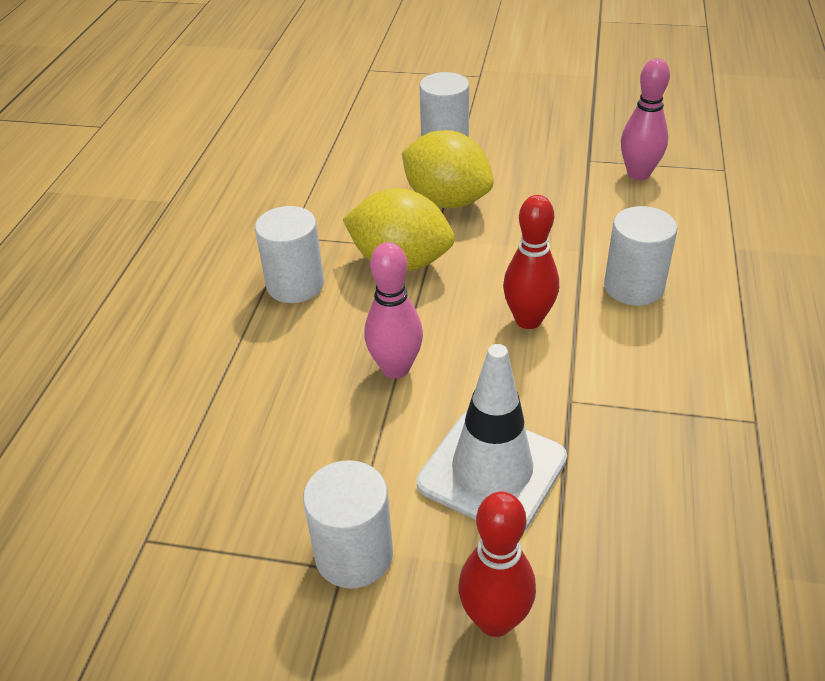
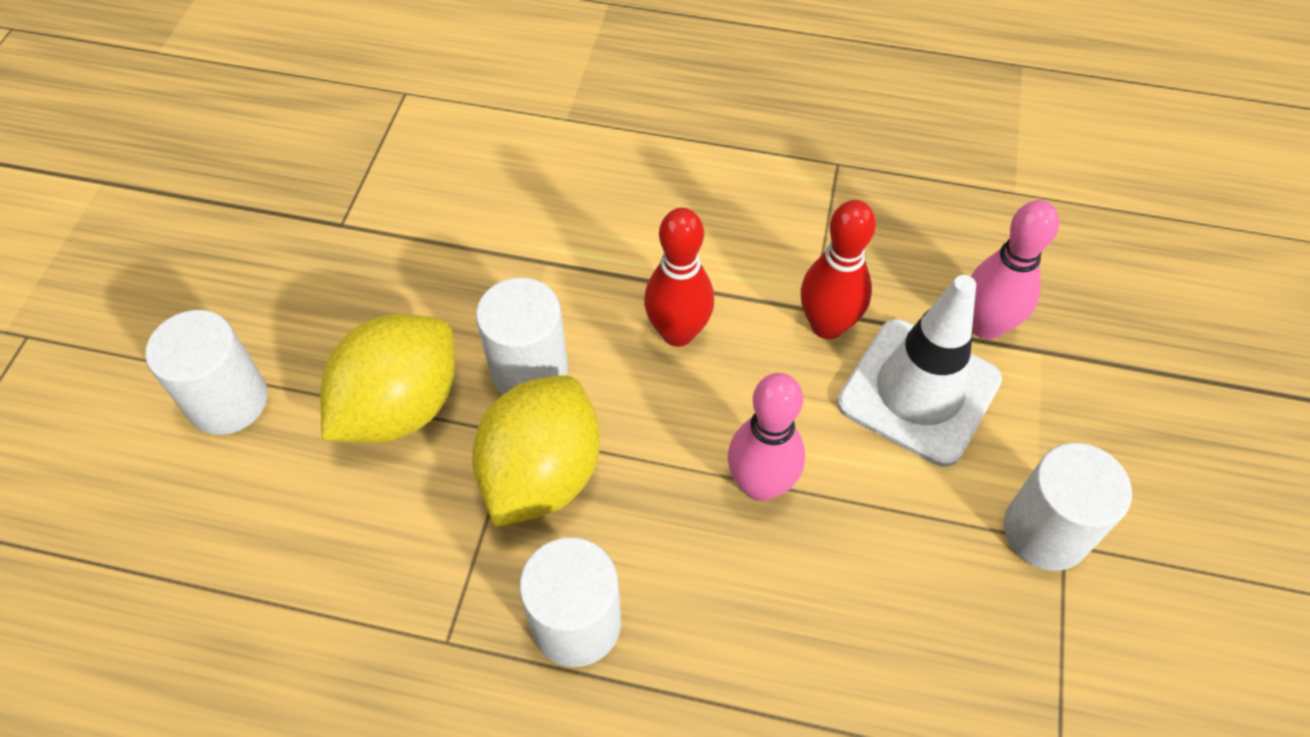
camera: 90 degrees left, 15 degrees up
(495, 620) = (1098, 404): red bowling pin -> red bowling pin (827, 325)
(633, 287) = (627, 221): white cylinder -> white cylinder (529, 369)
(638, 174) = (392, 176): pink bowling pin -> pink bowling pin (986, 326)

